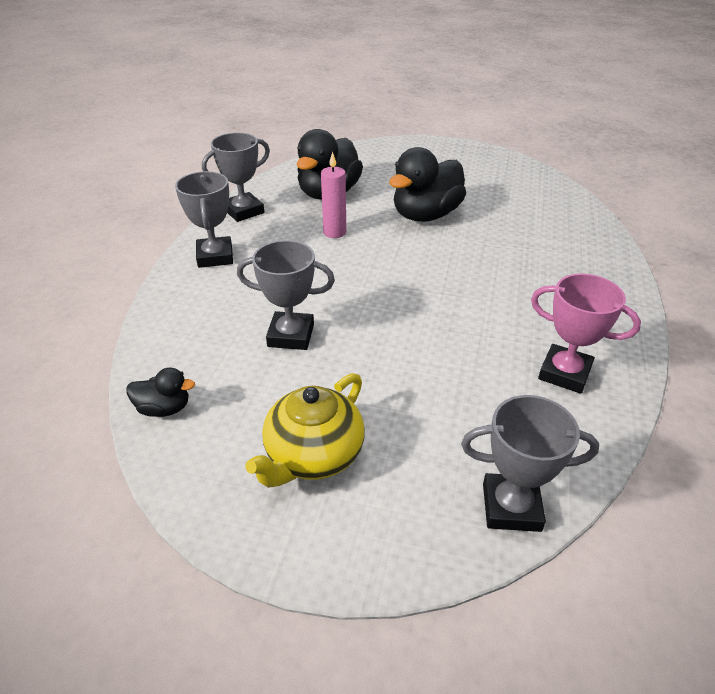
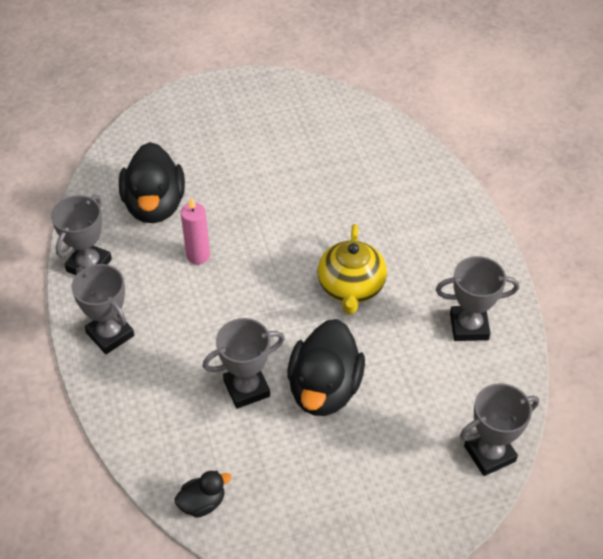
camera: 30 degrees left, 10 degrees up
(313, 455) = (341, 483): yellow teapot -> yellow teapot (351, 287)
(425, 215) = (266, 198): black duck -> black duck (324, 389)
(564, 373) = (469, 326): pink trophy -> grey trophy

